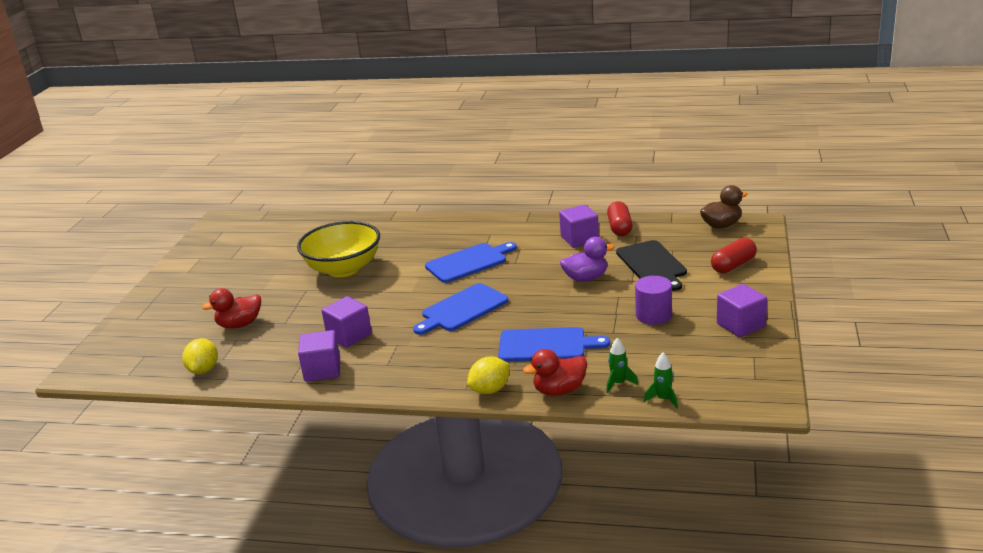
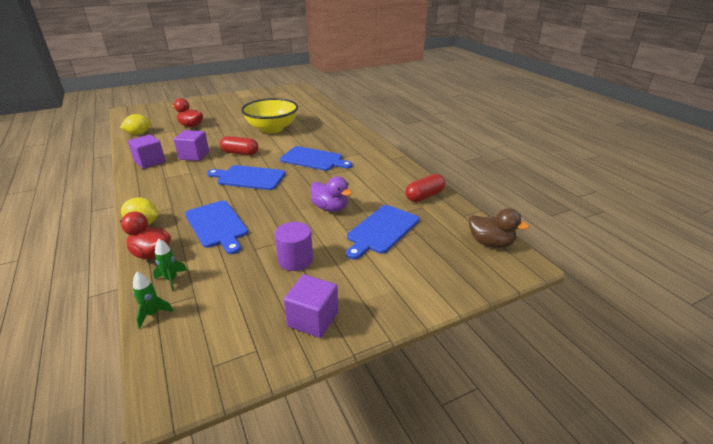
camera: 50 degrees right, 5 degrees up
(579, 239) = (388, 186): purple cube -> none
(652, 264) = (381, 230): black cutting board -> blue cutting board
(733, 265) = (423, 275): red capsule -> red capsule (240, 153)

